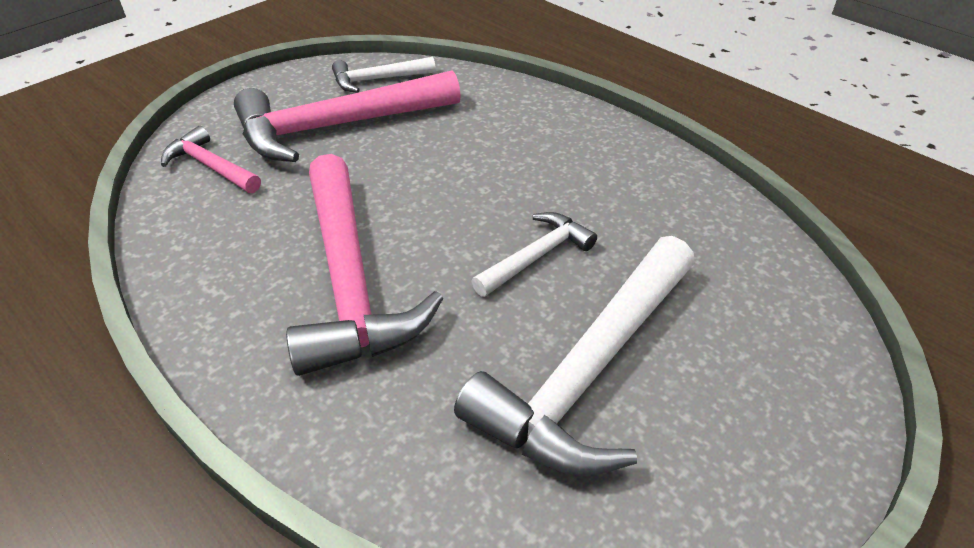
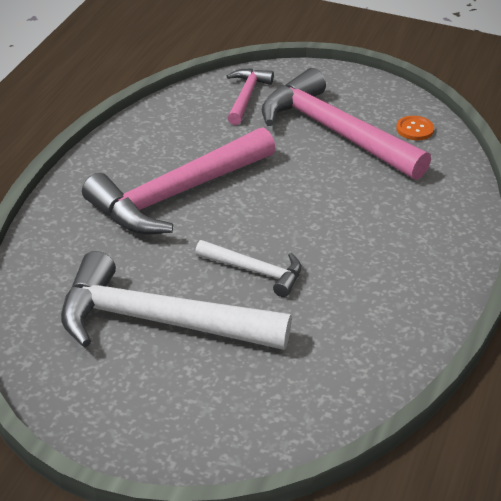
camera: 65 degrees right, 5 degrees down
(377, 80) = (414, 129): white hammer -> orange button

